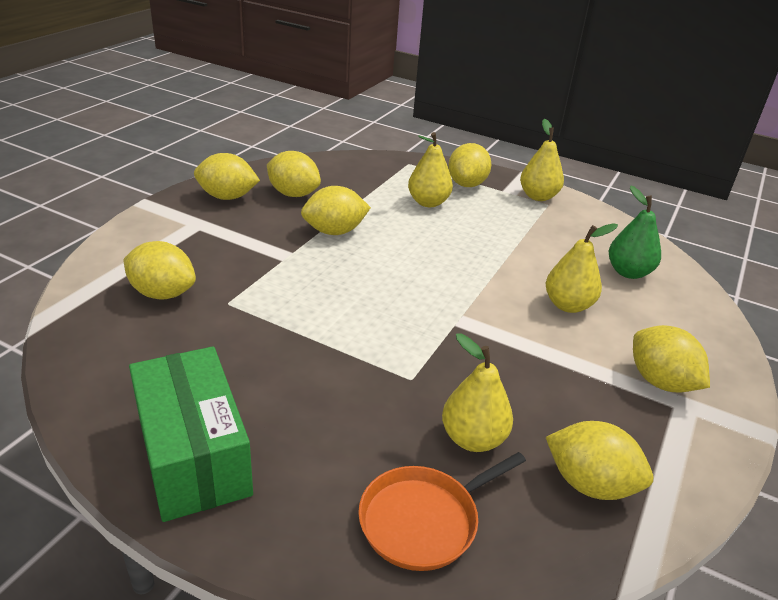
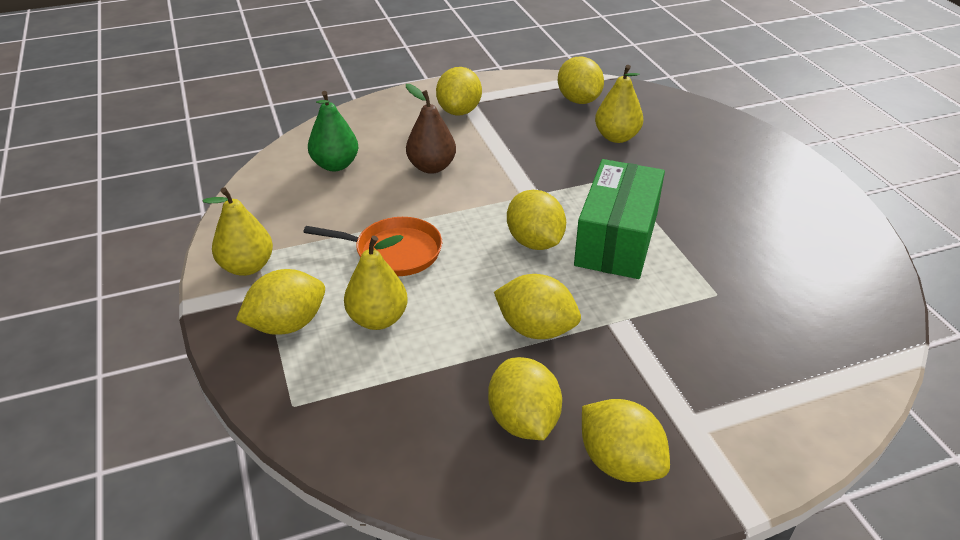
camera: 135 degrees left, 5 degrees up
(162, 293) = (778, 333): yellow lemon -> yellow lemon (535, 242)
(193, 455) = (800, 198): green box -> green box (616, 239)
(423, 520) = (684, 124): orange pan -> orange pan (394, 252)
(568, 305) = (431, 167): yellow pear -> brown pear

